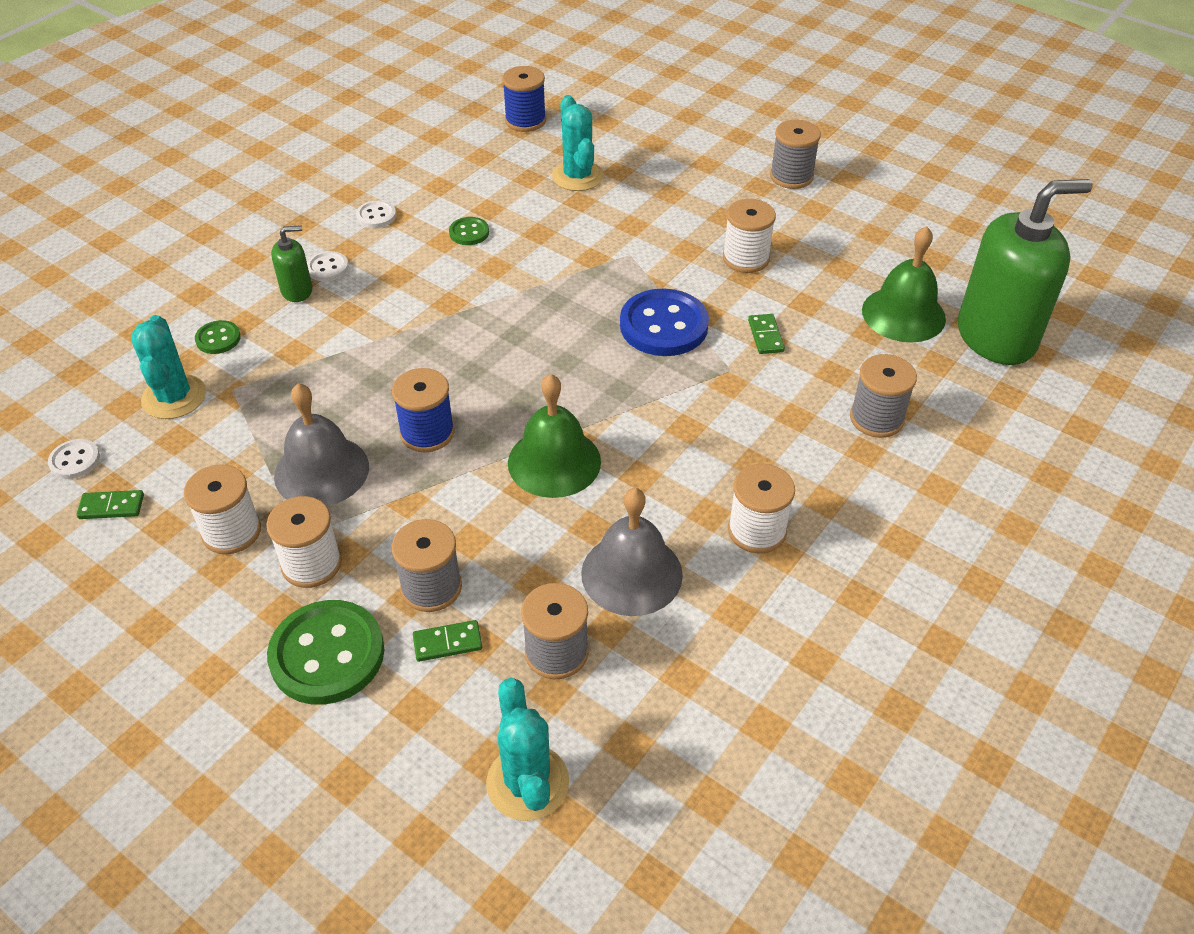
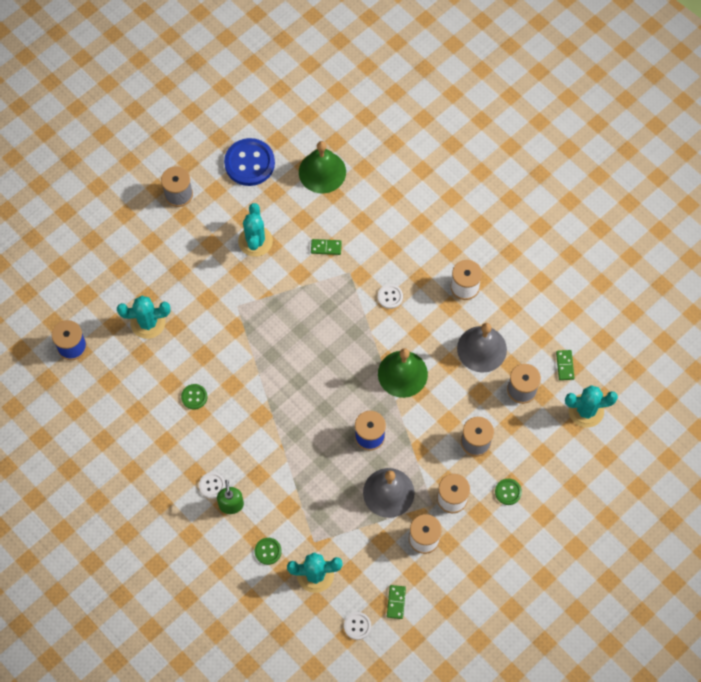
camera: 80 degrees left, 20 degrees up
(327, 654) = (508, 492): green button -> green button, size x0.49
(376, 216) = (163, 453): white button -> white button (390, 297)
(447, 643) = (509, 437): green domino -> green domino (565, 365)
(663, 326) = (306, 299): blue button -> blue button (249, 163)
(745, 258) = (255, 241): white spool -> turquoise cactus
(876, 418) = (400, 210): grey spool -> none
(996, 337) = (350, 132): green soap dispenser -> none

